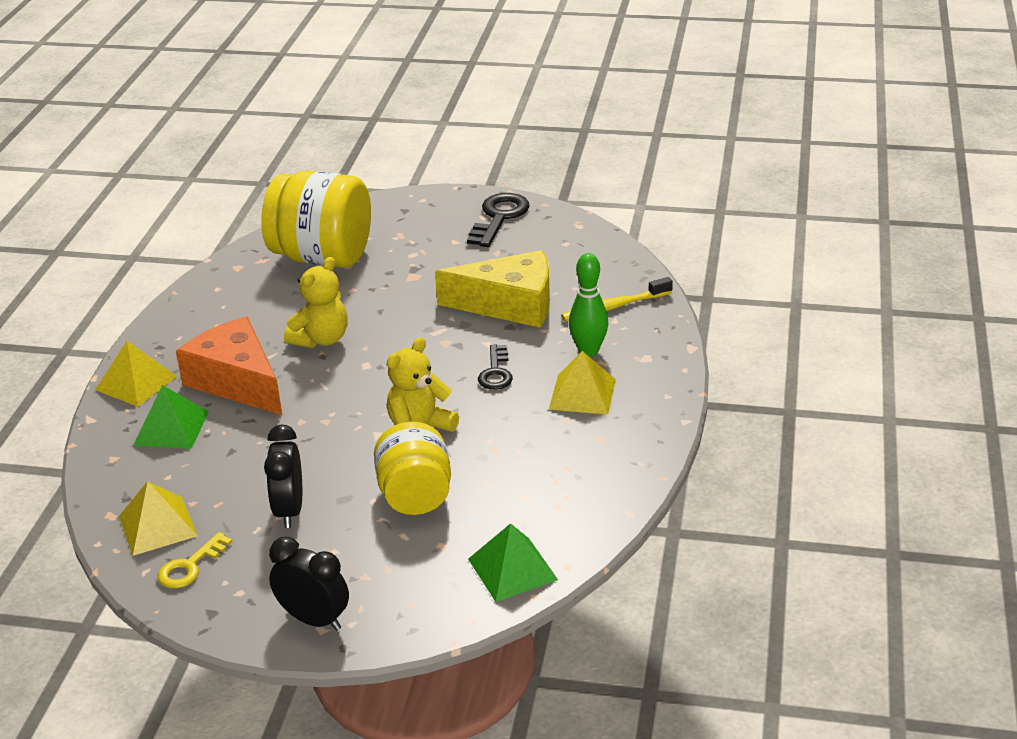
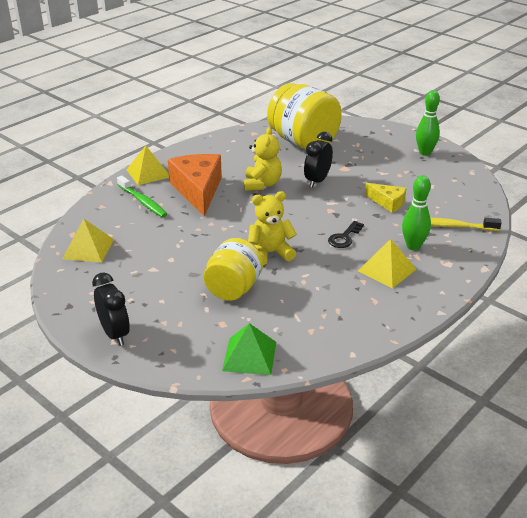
camera: 30 degrees right, 0 degrees up
(171, 428) = (143, 202): green pyramid -> green toothbrush
(190, 566) = (83, 276): yellow key -> none
(289, 510) = (159, 268): black clock -> black clock (317, 181)
(321, 339) = (262, 184): yellow teddy bear -> yellow teddy bear turned 60 degrees counterclockwise
(499, 218) = (425, 153): black key -> green bowling pin
(510, 304) = (388, 202): yellow cheese -> yellow cheese, size x0.53

